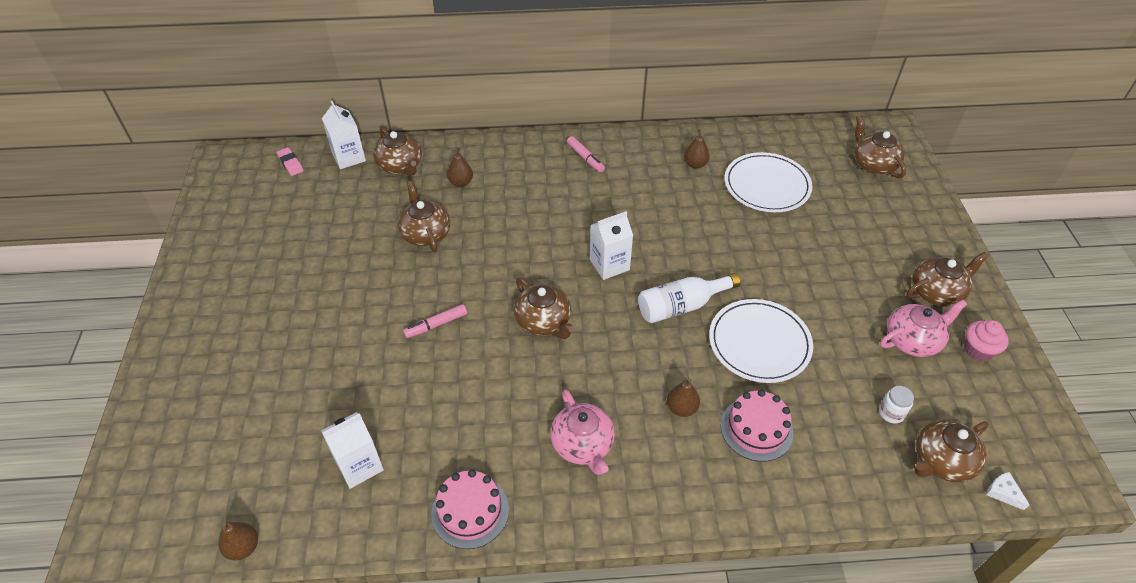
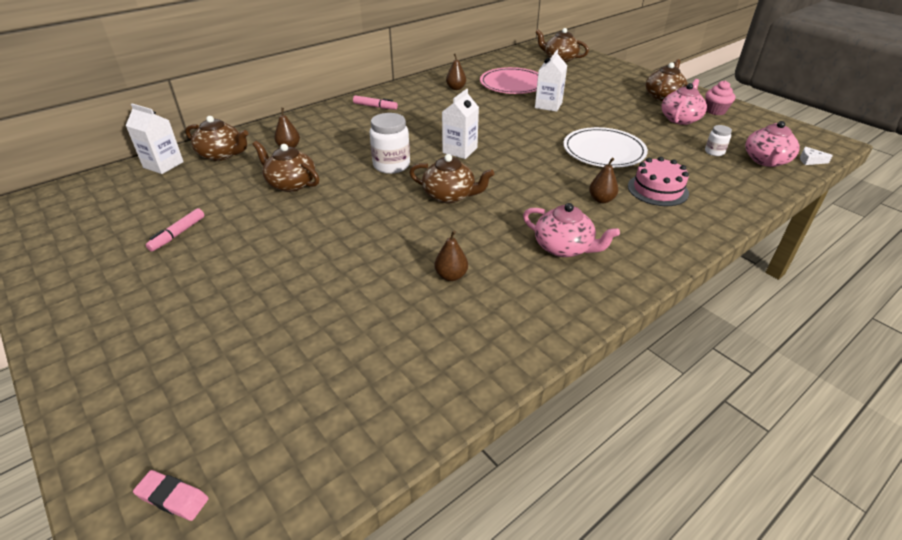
camera: 35 degrees left, 10 degrees down
(243, 547) = (347, 477): brown pear -> brown pear (451, 276)
(290, 164) = (102, 186): pink eraser -> pink eraser (173, 498)
(359, 465) = (399, 349): white carton -> white carton (548, 105)
(436, 325) = (363, 231): pink marker -> pink marker (177, 234)
(470, 511) = (532, 328): pink cake -> none
(527, 253) = (391, 165): none -> white jar
(681, 306) = (534, 152): white bottle -> none
(767, 185) = (512, 84): white plate -> pink plate
(941, 461) = (766, 161): brown teapot -> pink teapot

